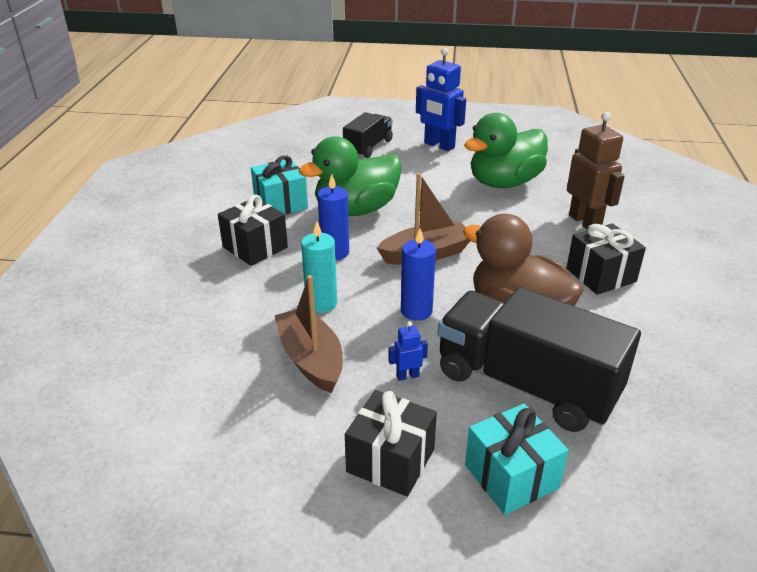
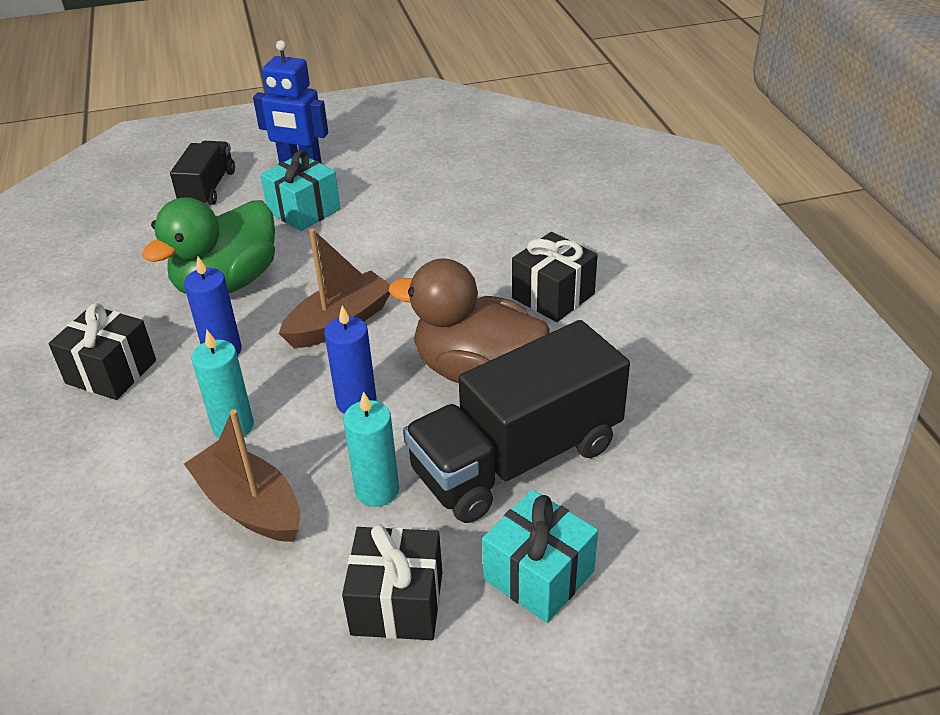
camera: 20 degrees left, 5 degrees up
(280, 203) = (120, 299): turquoise gift -> turquoise gift (304, 210)
(407, 376) = (377, 490): blue robot -> turquoise candle
(504, 183) = (400, 200): green duck -> none
(526, 384) = (517, 458): black truck -> black truck turned 45 degrees counterclockwise
(585, 222) = (513, 231): brown robot -> none

